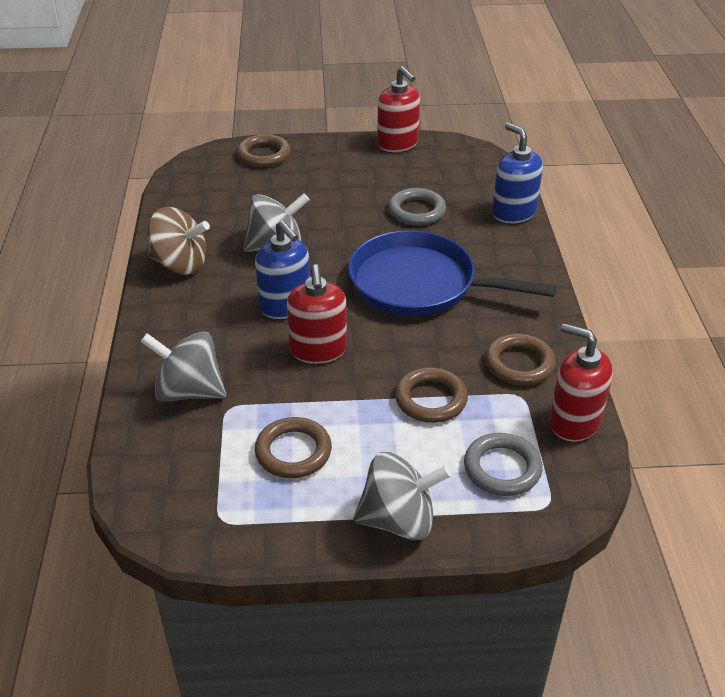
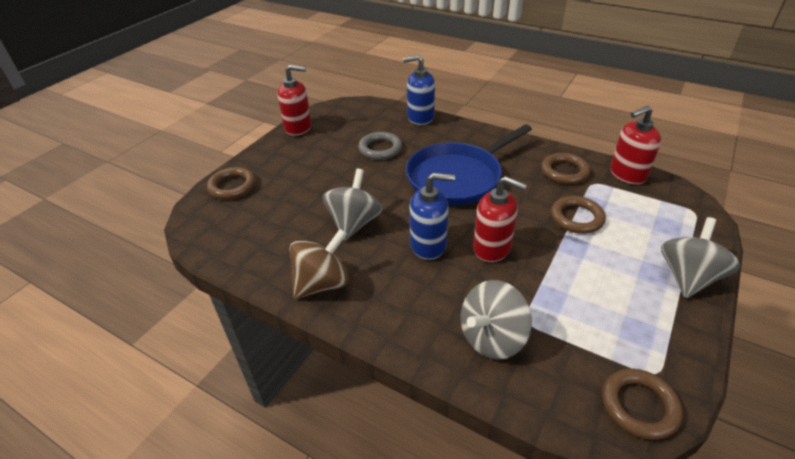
camera: 55 degrees left, 0 degrees up
(293, 451) = (596, 302): brown ring -> brown ring (639, 406)
(502, 468) = (656, 215): grey ring -> none

